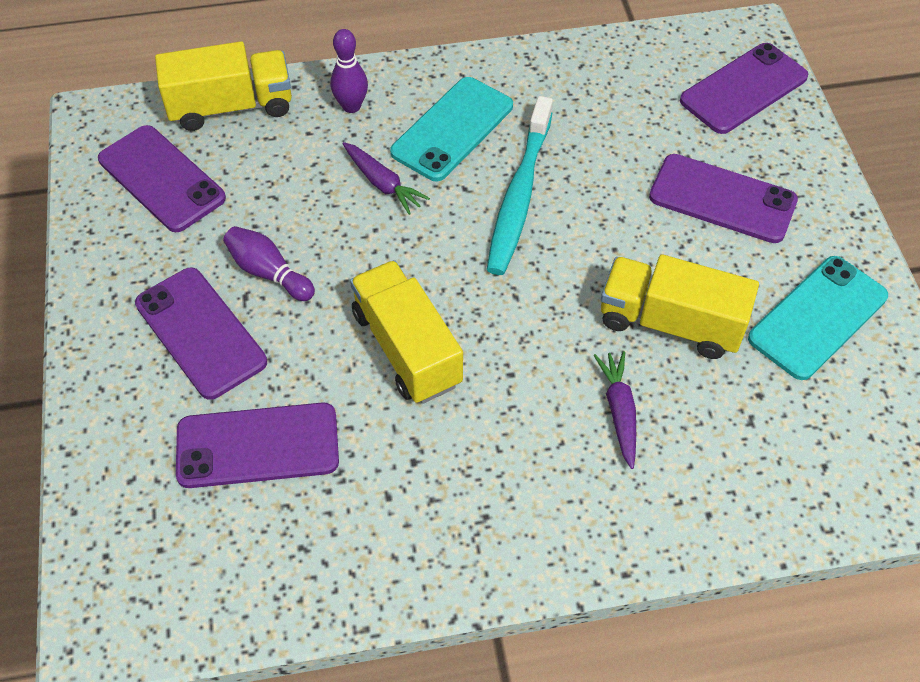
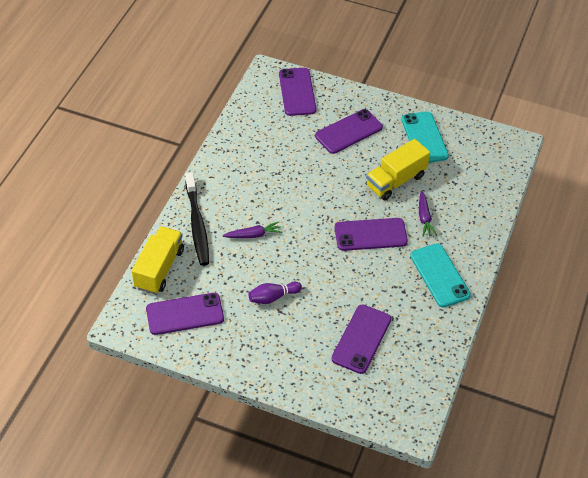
camera: 60 degrees left, 5 degrees down
(201, 332) = (288, 335): purple phone -> purple phone (370, 234)
(351, 106) = (197, 224): purple bowling pin -> black toothbrush
(406, 348) = (348, 268): yellow truck -> none
(452, 129) = (241, 196): turquoise phone -> turquoise phone (439, 275)
(519, 195) = (296, 193): turquoise toothbrush -> none
(619, 411) = (424, 217): purple carrot -> purple carrot turned 120 degrees counterclockwise

